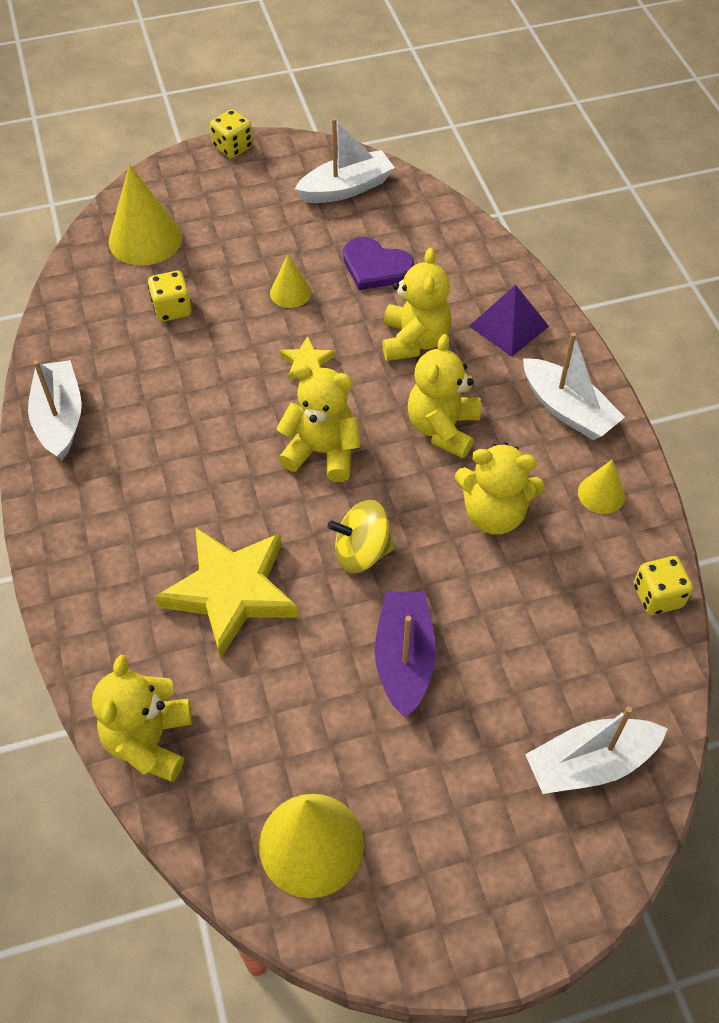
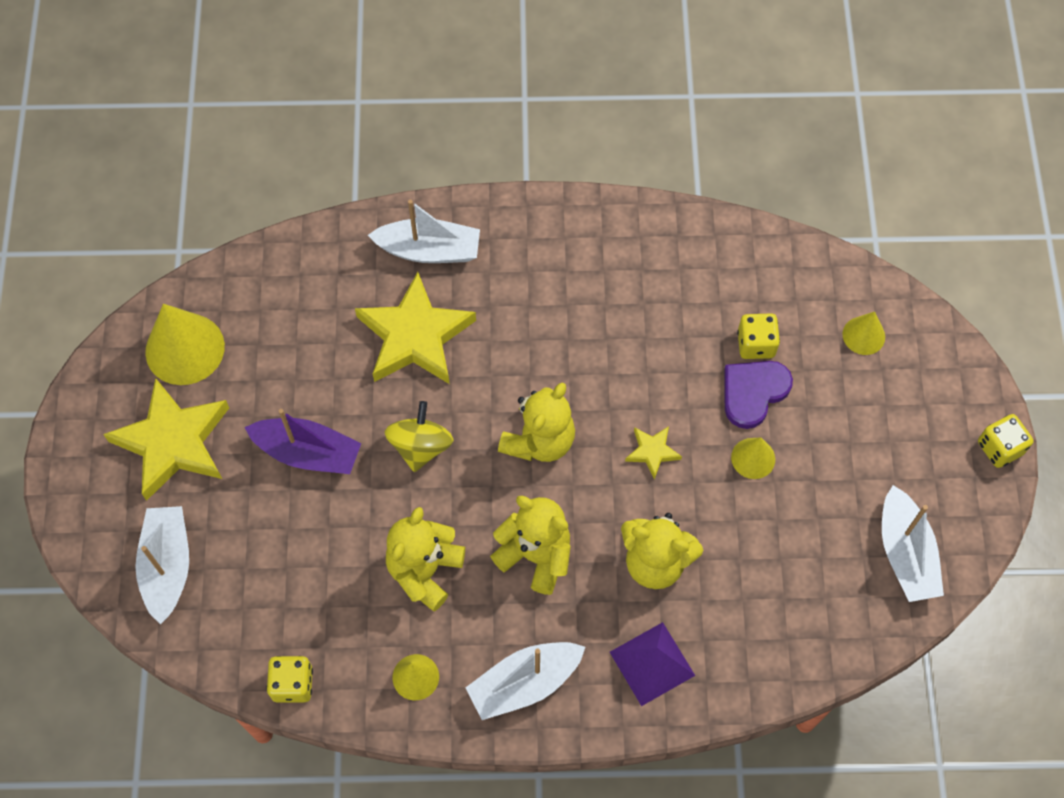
camera: 105 degrees right, 10 degrees up
(60, 418) = (640, 232): white boat -> white boat (429, 250)
(145, 239) = (863, 335): yellow cone -> yellow cone, size x0.54
(149, 741) = (305, 257): yellow teddy bear -> none
(375, 267) = (771, 552): purple heart -> purple heart (753, 392)
(439, 813) = (173, 442): none -> yellow star

